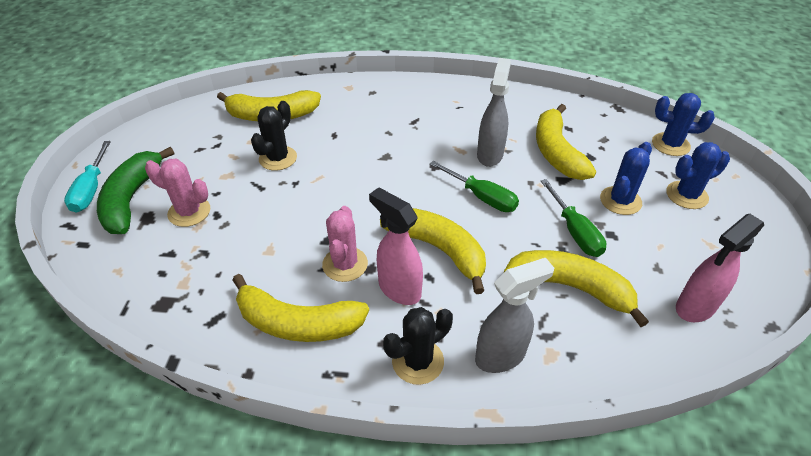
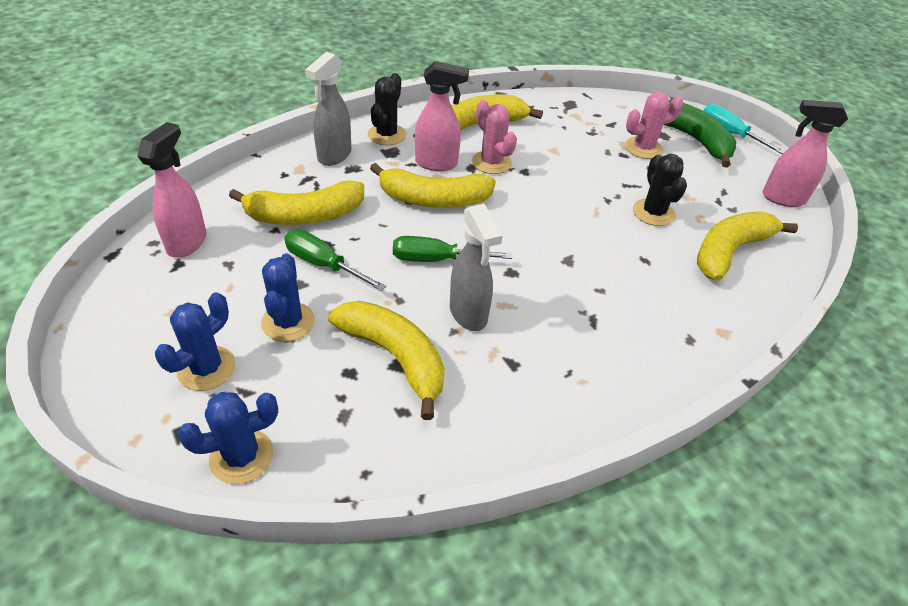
camera: 140 degrees right, 0 degrees up
(171, 126) = (782, 198): none -> pink spray bottle

